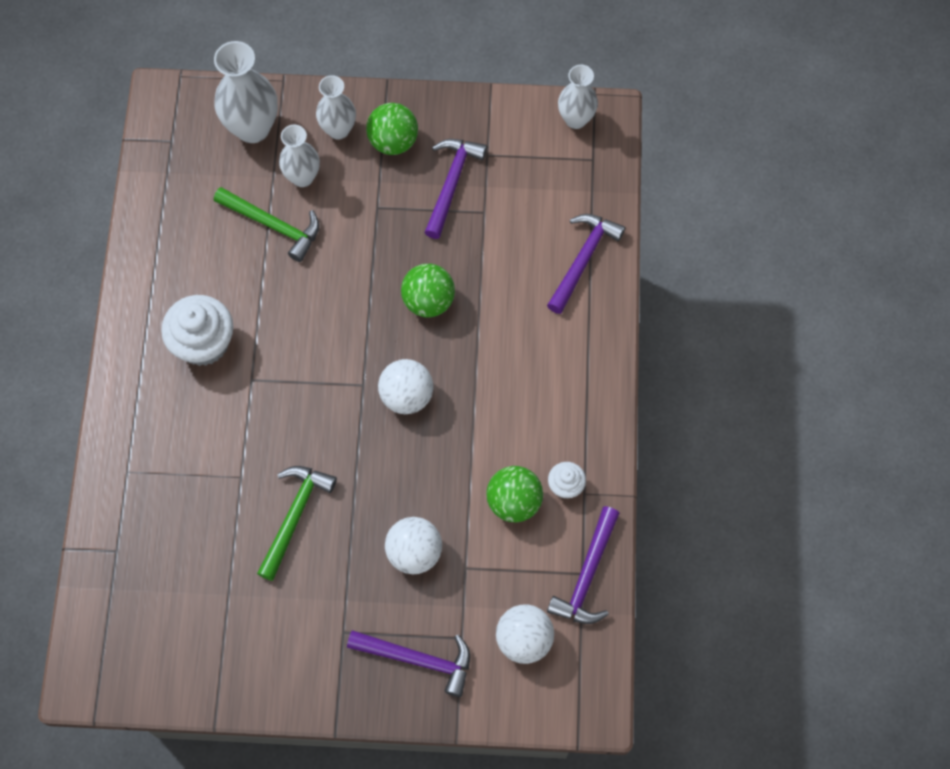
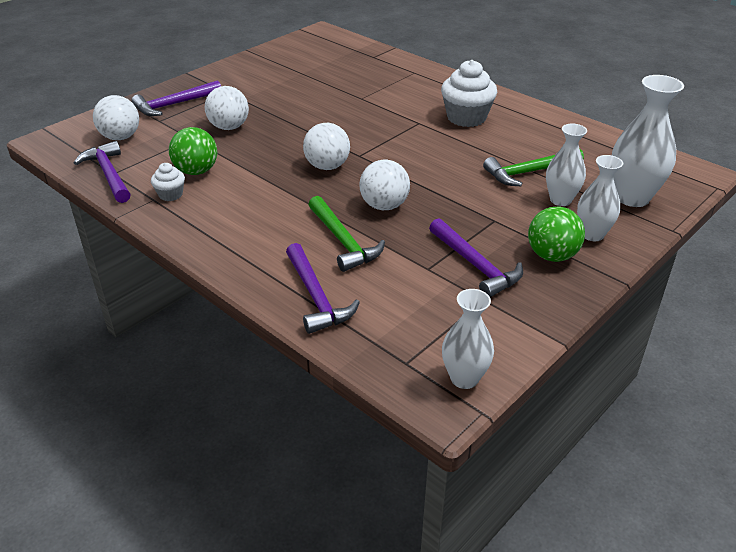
camera: 130 degrees right, 30 degrees down
(295, 516) = (312, 103): green hammer -> green hammer (343, 241)
(428, 301) = (384, 206): green ball -> white ball

